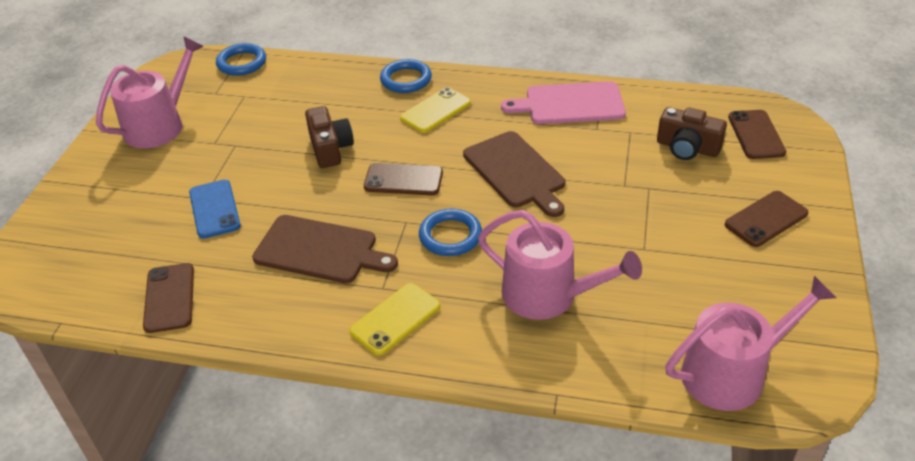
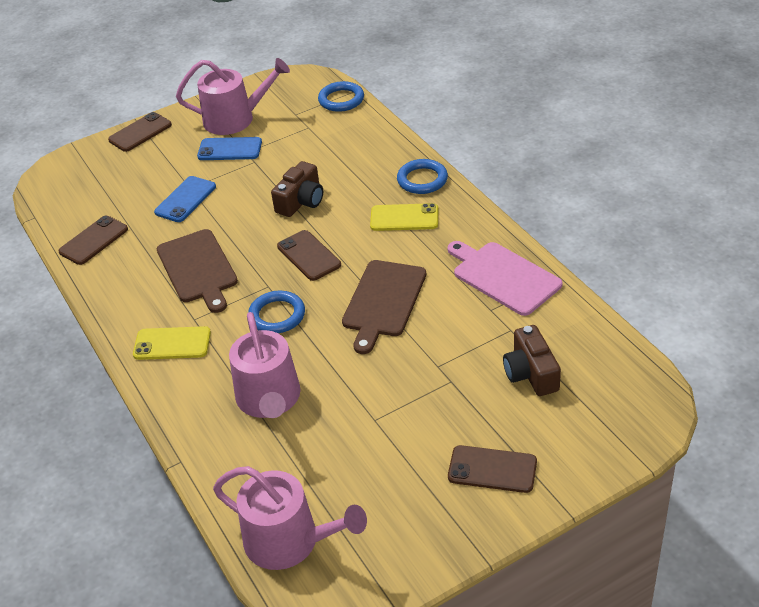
camera: 50 degrees right, 0 degrees up
(194, 149) = (230, 149): none -> blue phone
(756, 135) = (603, 404): brown phone -> brown phone (140, 132)

